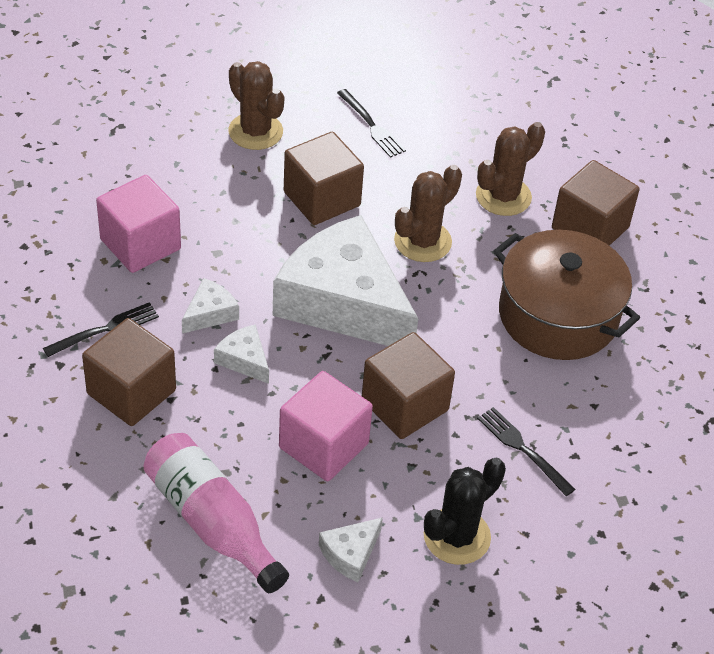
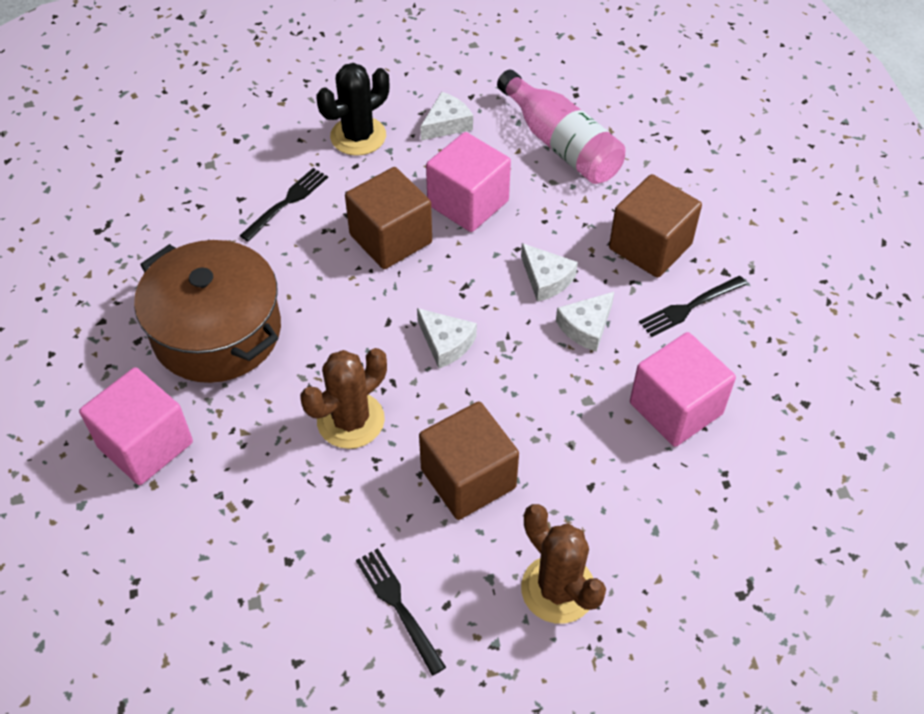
camera: 175 degrees left, 5 degrees up
(343, 301) = (446, 343): white cheese -> white cheese, size x0.40
(503, 196) = (240, 489): brown cactus -> none
(523, 449) = (286, 202): black fork -> black fork turned 105 degrees counterclockwise
(590, 228) = (145, 444): brown cube -> pink cube

